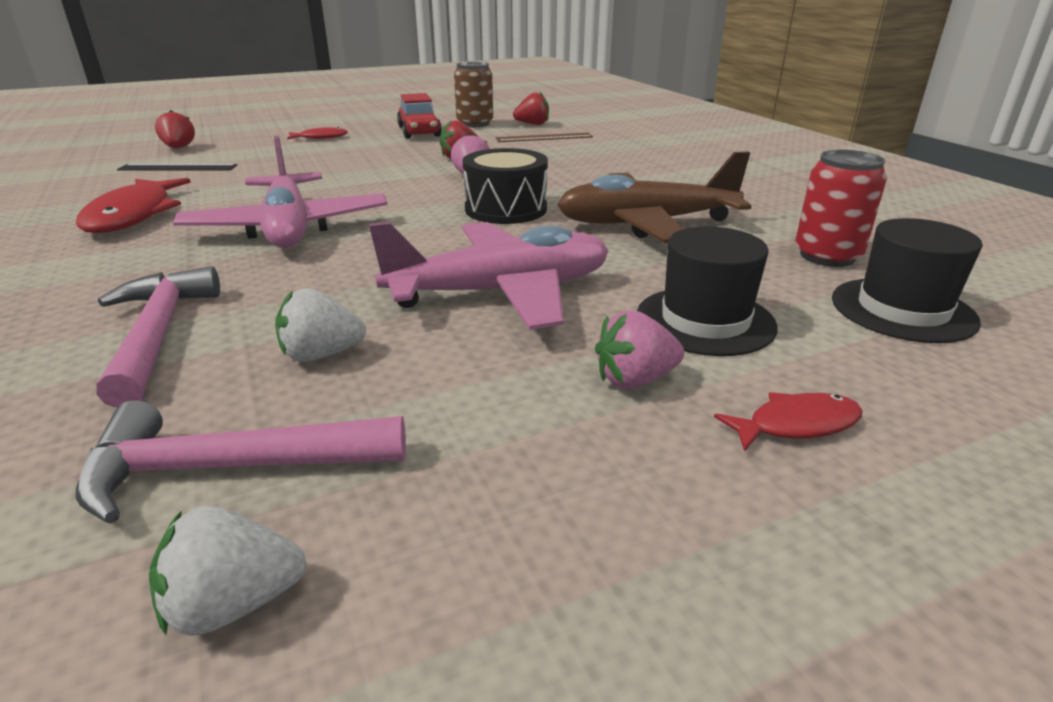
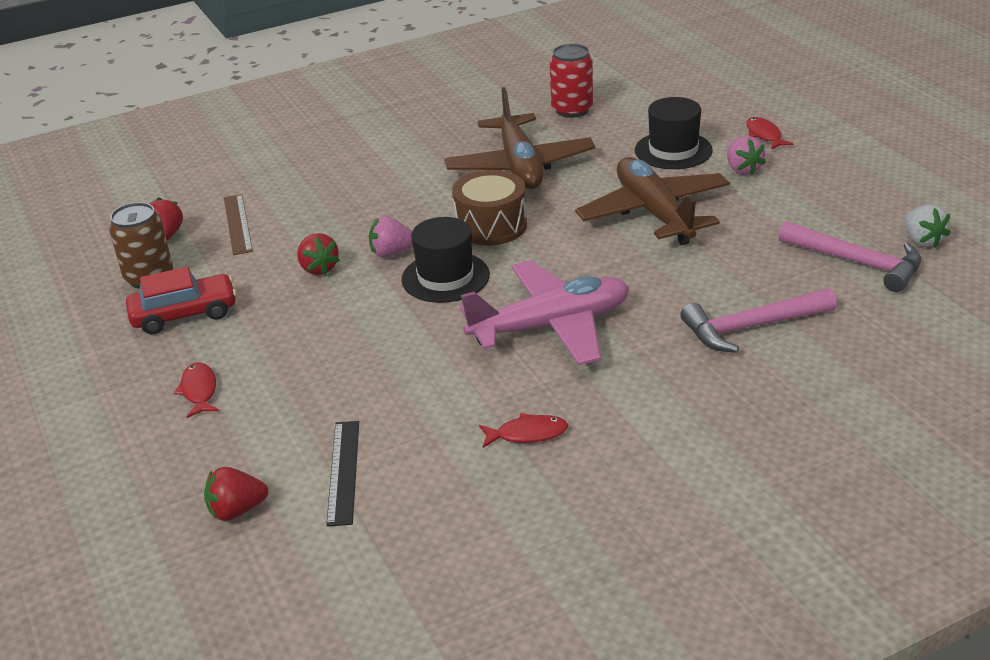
camera: 90 degrees left, 5 degrees up
(133, 215) = (527, 434): red fish -> red fish, size x0.53
(229, 468) = (857, 262): pink hammer -> pink hammer turned 45 degrees counterclockwise
(321, 354) = (753, 261): white strawberry -> none
(501, 292) = (654, 213): pink plane -> brown plane
(506, 209) = (491, 226): black drum -> brown drum
(902, 310) = (643, 99): black hat -> black hat (445, 277)

